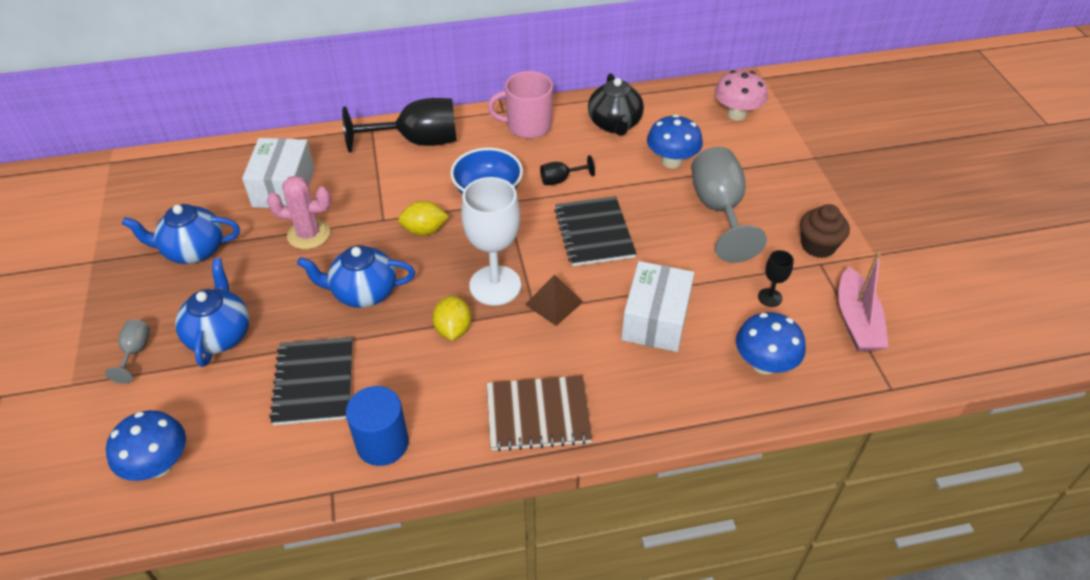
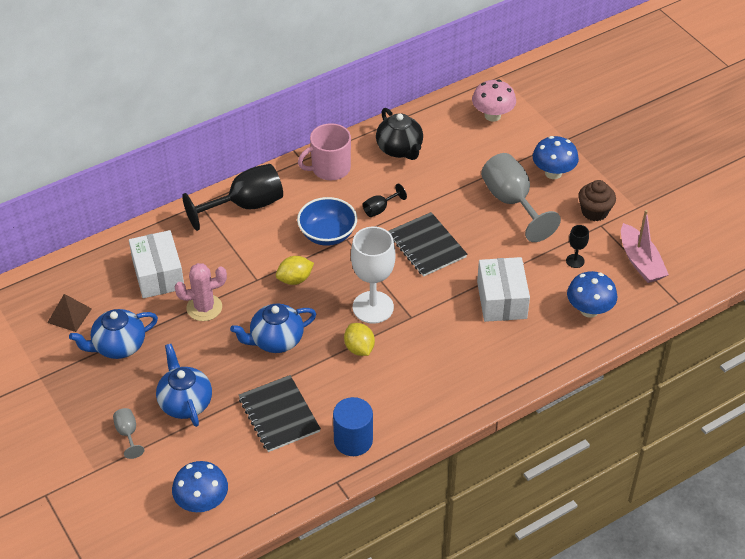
camera: 20 degrees left, 0 degrees up
(538, 415) = (451, 389): brown notebook -> none
(554, 303) = (423, 308): brown pyramid -> brown pyramid (69, 315)
(671, 161) = (459, 170): blue mushroom -> blue mushroom (553, 173)

